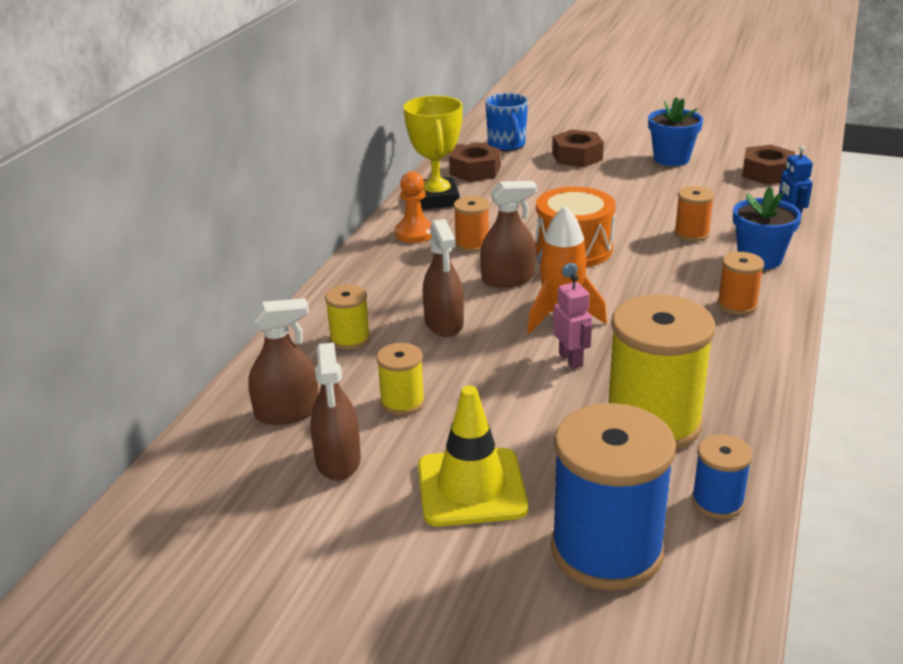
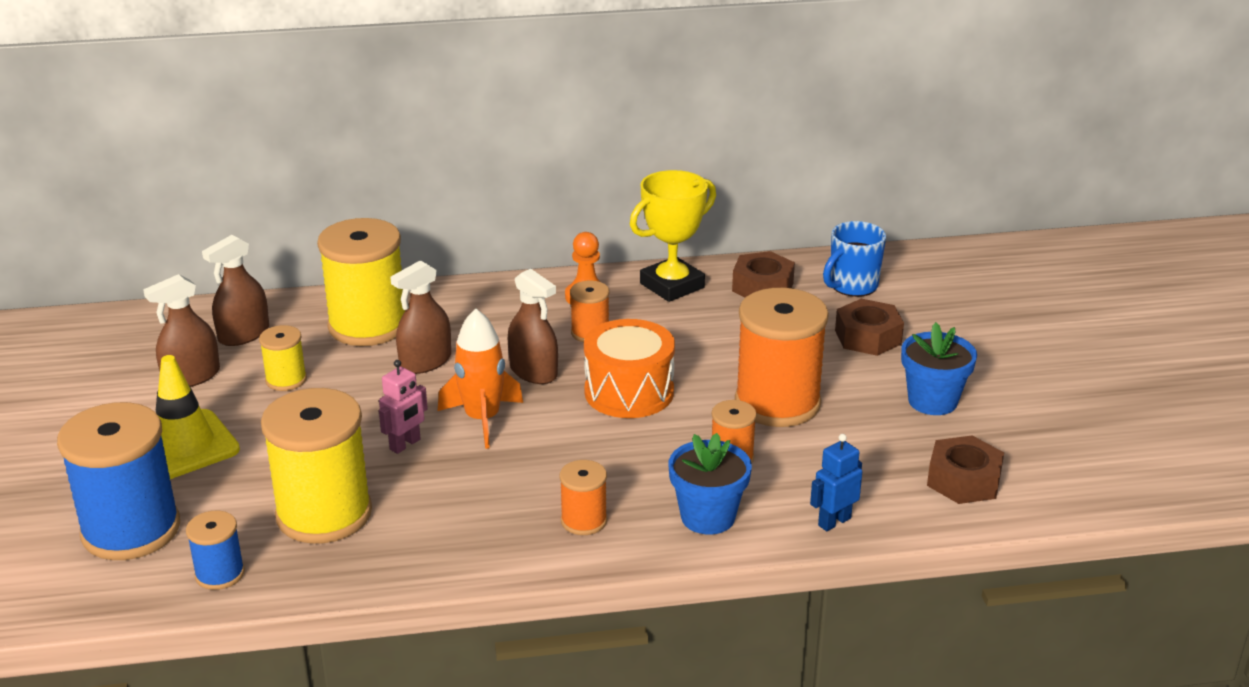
camera: 60 degrees right, 0 degrees up
(287, 412) = (244, 334): brown spray bottle -> brown spray bottle turned 90 degrees clockwise
(350, 339) = (368, 326): yellow spool -> yellow spool, size x2.05
(634, 203) = (777, 403): none -> orange spool

